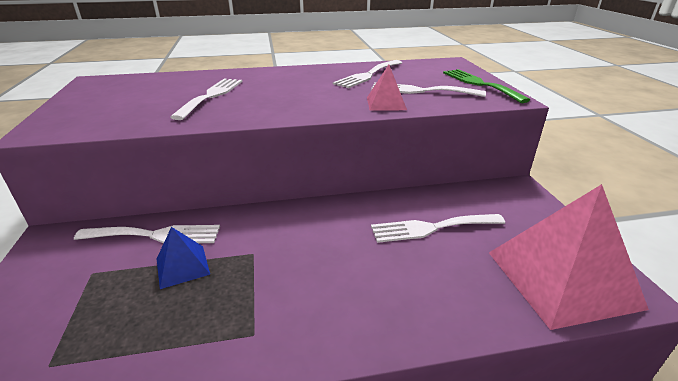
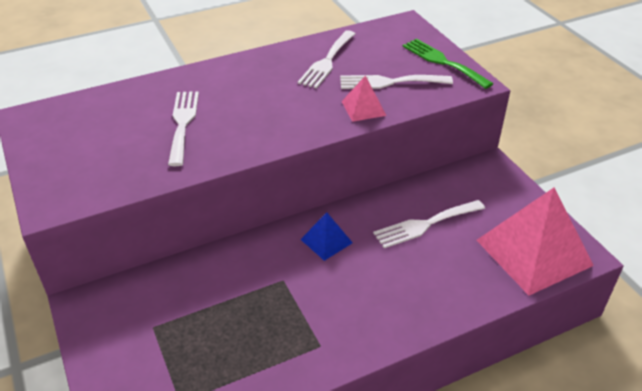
camera: 15 degrees left, 10 degrees up
(156, 235) = (184, 280): white fork -> none
(182, 266) = (229, 304): blue pyramid -> blue pyramid (326, 241)

